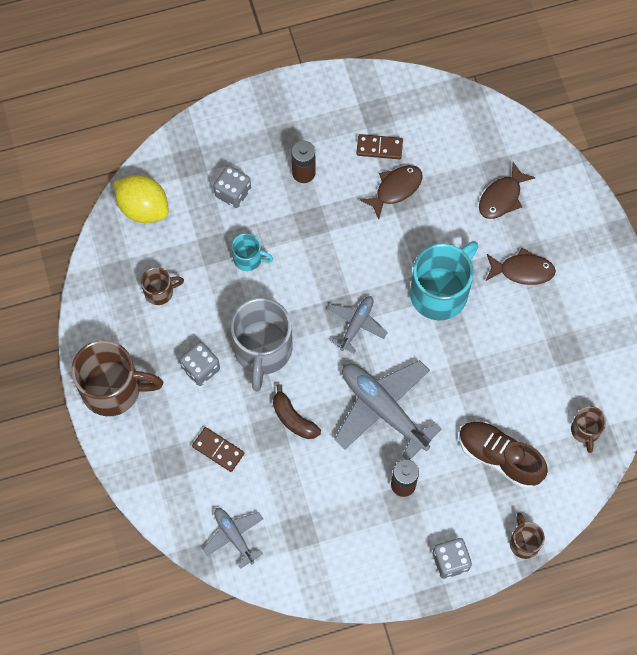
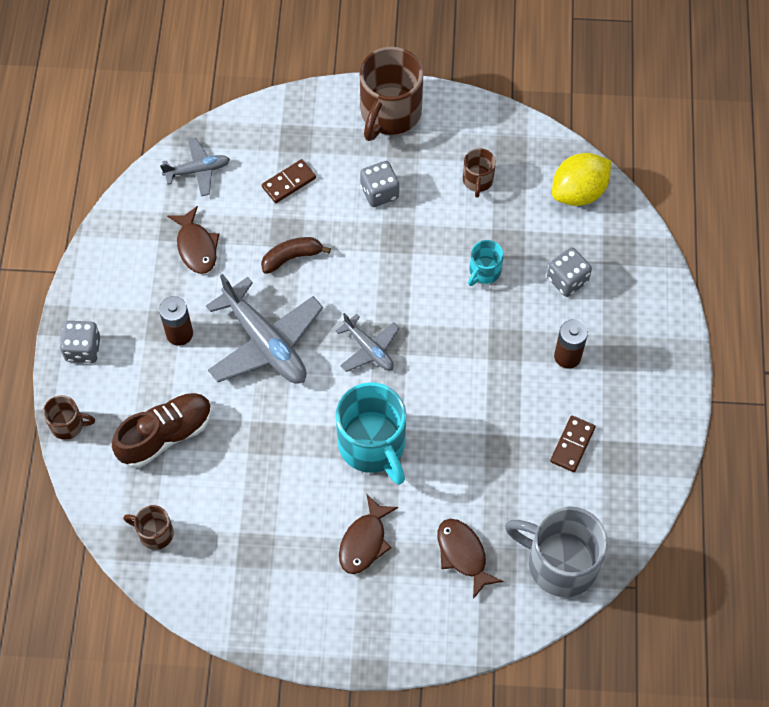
camera: 110 degrees right, 5 degrees down
(262, 350) = (376, 253): grey mug -> grey mug (559, 562)
(383, 409) = (265, 342): grey plane -> grey plane turned 75 degrees clockwise
(395, 189) = (514, 443): brown fish -> brown fish (196, 246)

